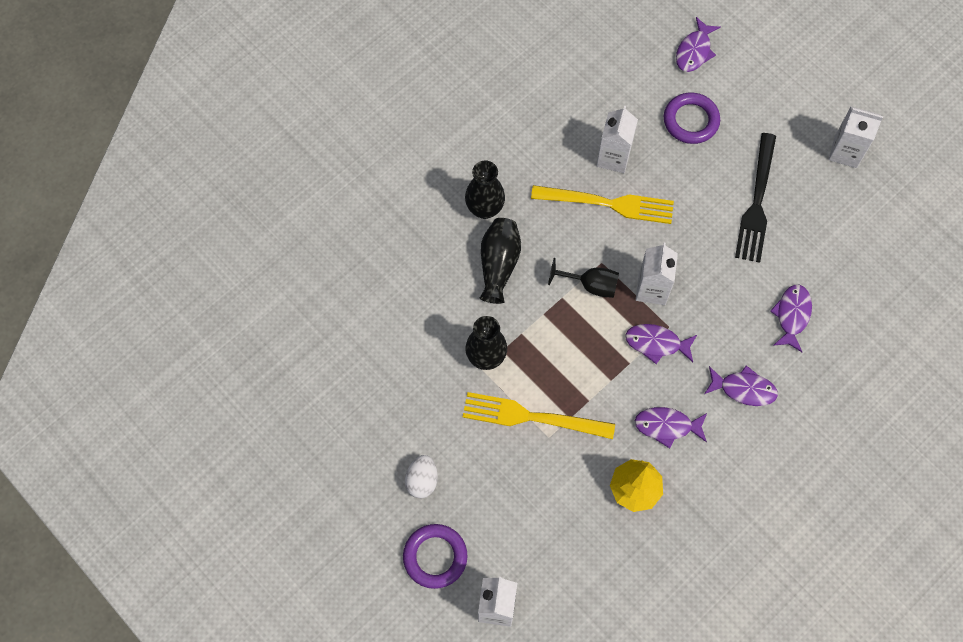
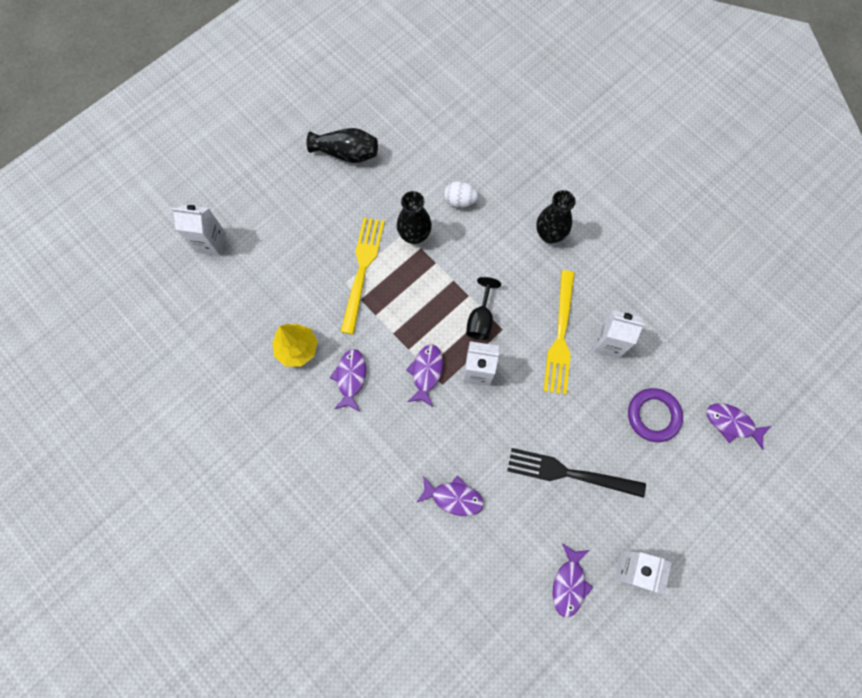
camera: 90 degrees right, 5 degrees up
(422, 481) = (313, 190): white egg -> white egg (460, 201)
(435, 557) = (253, 199): purple ring -> none
(498, 264) = (497, 245): black vase -> black vase (346, 153)
(743, 389) = (383, 446): purple fish -> purple fish (569, 583)

